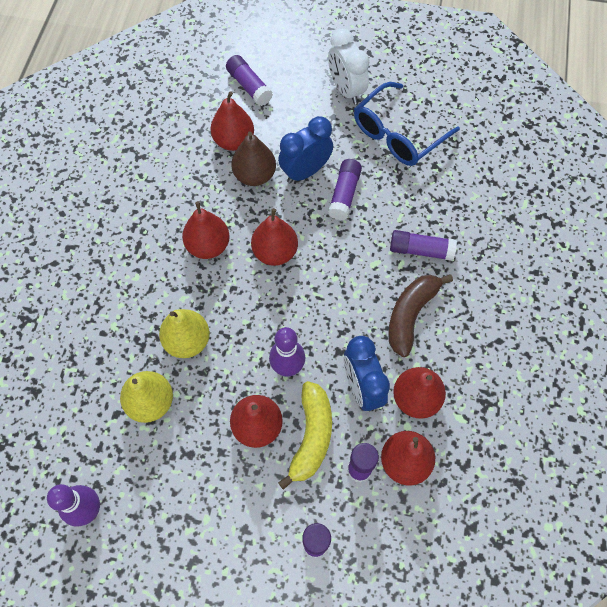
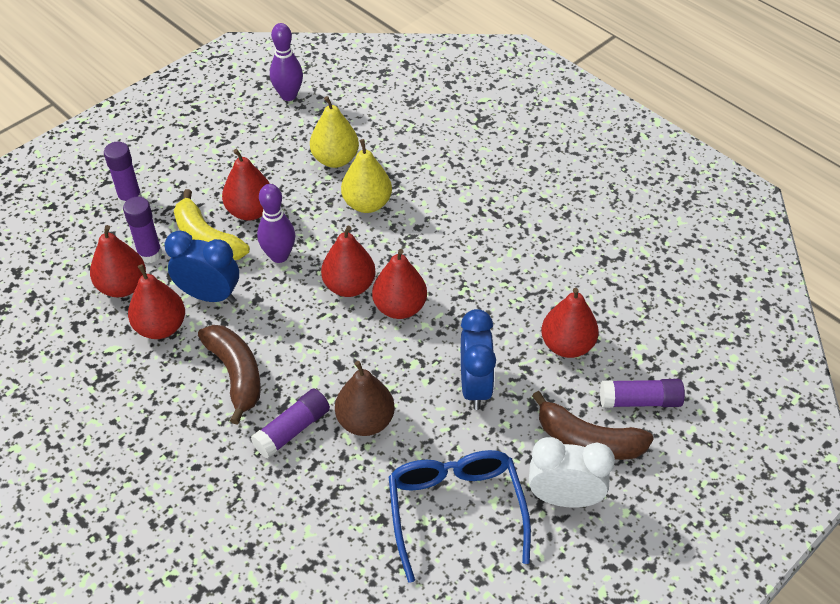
camera: 125 degrees right, 15 degrees down
(208, 246) = (451, 262): red pear -> red pear (349, 286)
(254, 175) = (506, 339): brown pear -> brown pear (365, 421)
(298, 97) = (588, 440): none -> brown banana
(344, 194) = (417, 404): purple glue stick -> none

